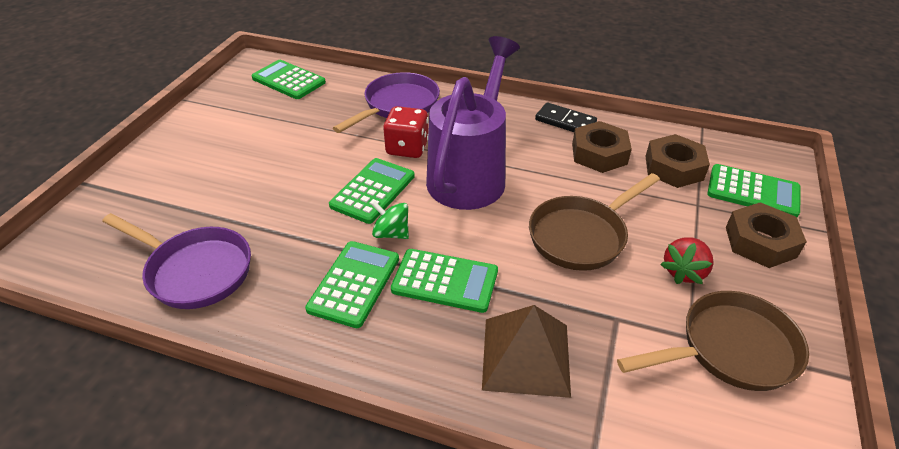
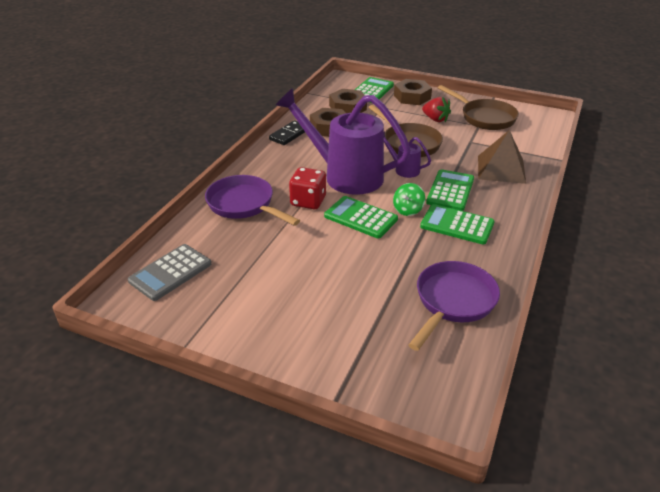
camera: 85 degrees left, 5 degrees down
(288, 80) = (170, 272): green calculator -> grey calculator
(498, 230) = (403, 169): none -> purple watering can
(730, 349) = (484, 117): brown pan -> brown pan turned 150 degrees clockwise

